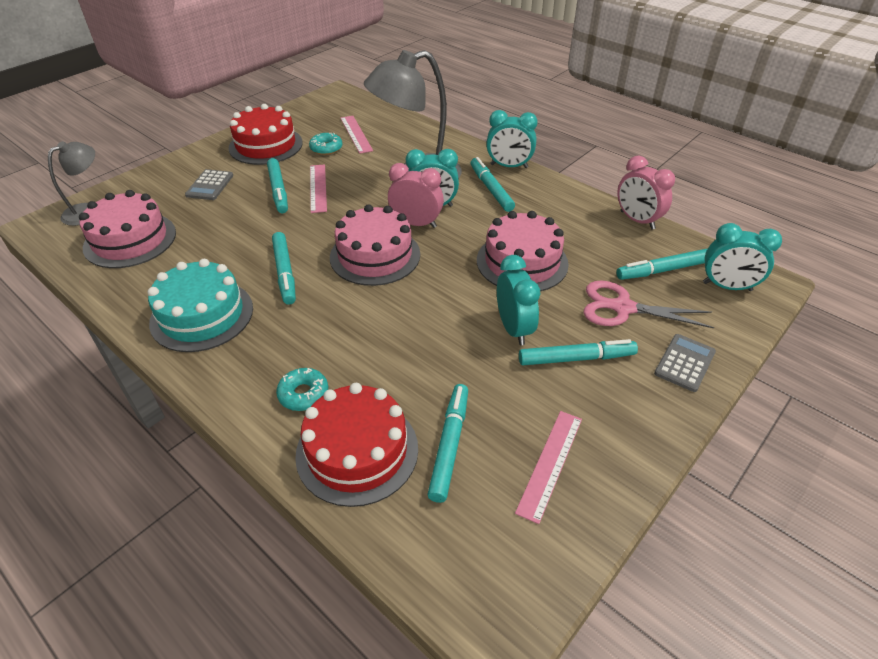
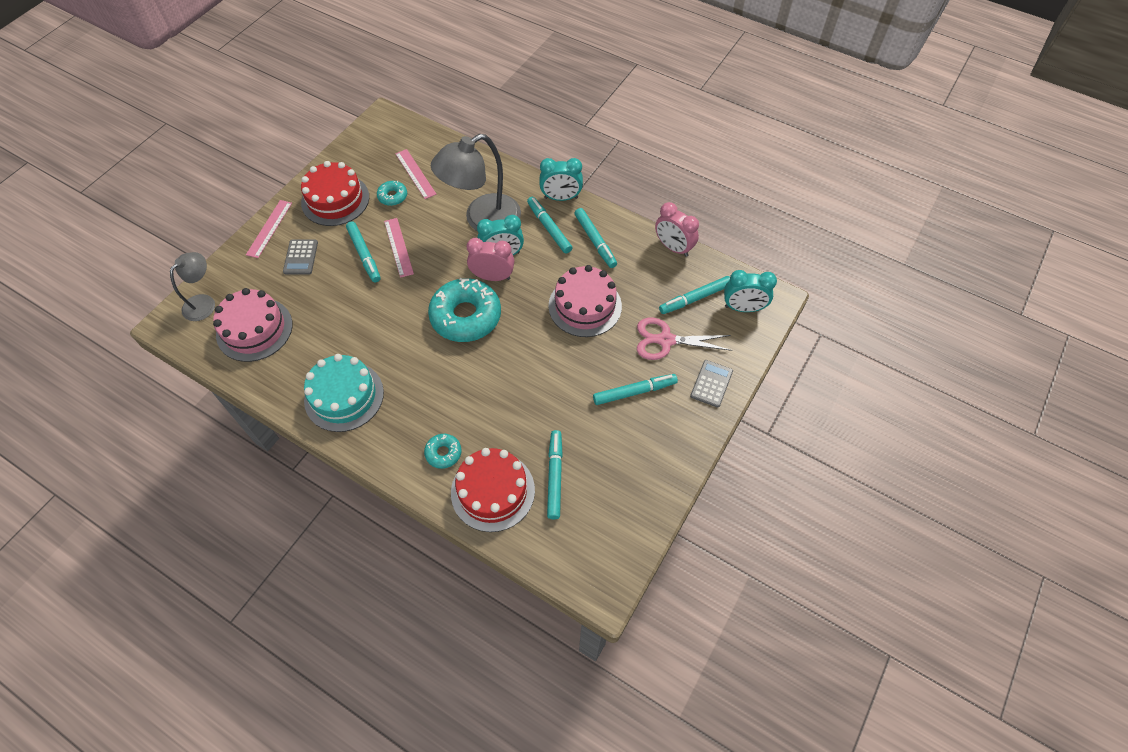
camera: 10 degrees left, 15 degrees up
(285, 272) = (397, 344): turquoise marker -> turquoise marker (595, 241)
(375, 255) = (466, 316): pink cake -> turquoise donut
(514, 328) = (586, 372): turquoise clock -> none
(550, 463) = (623, 479): pink ruler -> pink ruler (269, 228)

